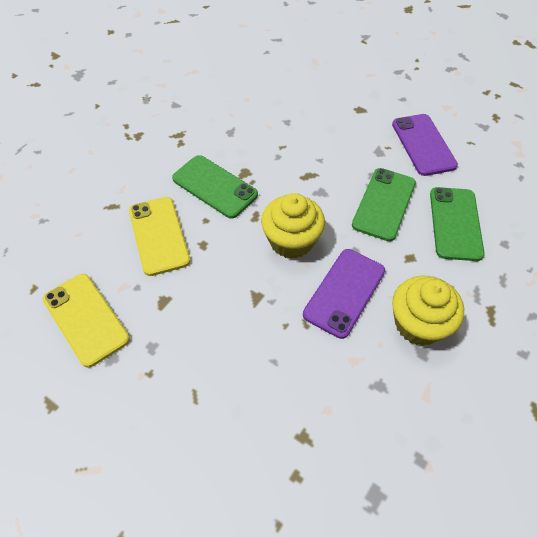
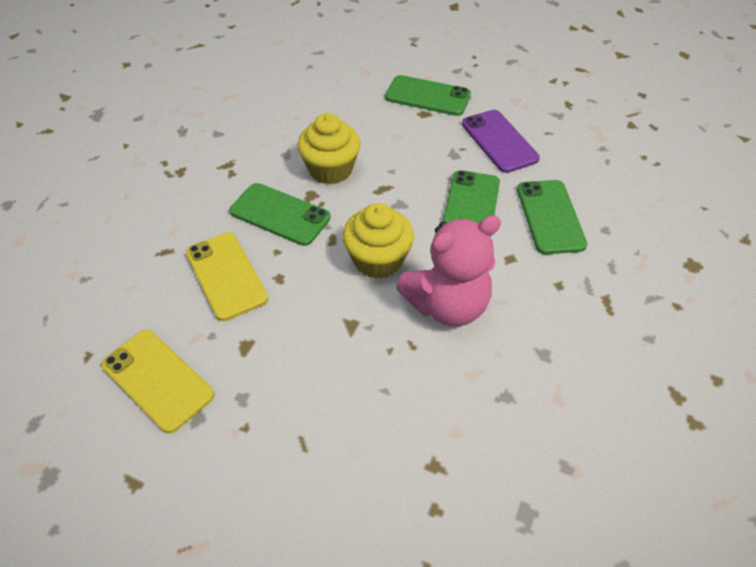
camera: 10 degrees left, 5 degrees down
(344, 292) = (447, 305): purple phone -> pink teddy bear
(366, 93) = (427, 96): none -> green phone
(418, 324) = (534, 325): yellow cupcake -> yellow cupcake (330, 169)

